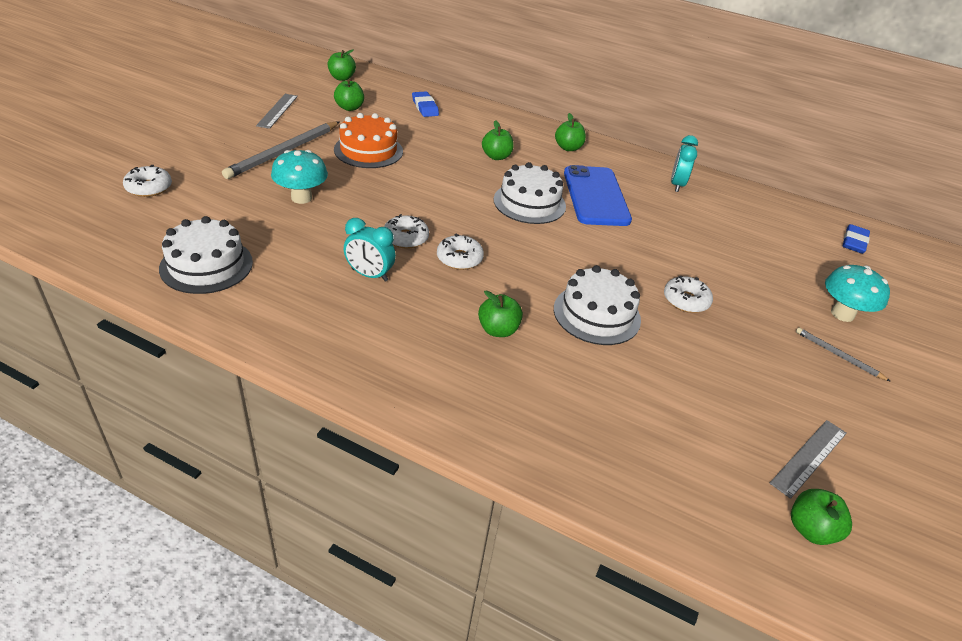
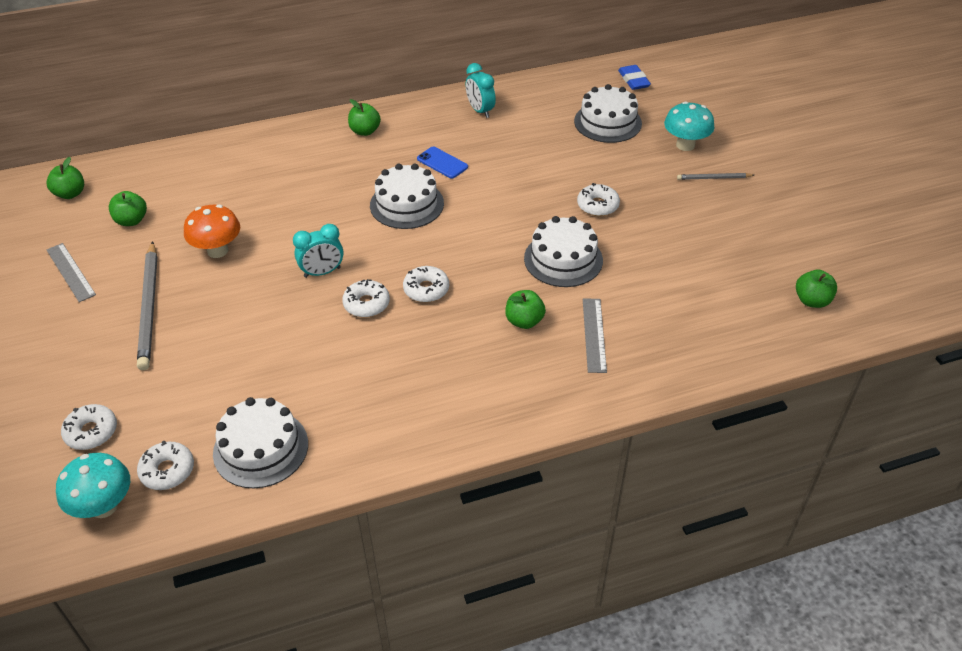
camera: 40 degrees left, 5 degrees up
(144, 235) = (167, 470): none -> white donut
(301, 198) = (236, 335): turquoise mushroom -> turquoise mushroom (104, 506)
(368, 150) = (217, 250): orange cake -> orange mushroom
(369, 275) = (387, 353): turquoise clock -> turquoise clock (322, 272)
(425, 107) = (196, 172): blue eraser -> none
(496, 156) = (325, 180): green apple -> none
(596, 196) = (442, 163): blue phone -> blue phone, size x0.50
(783, 254) = (607, 122): none -> white cake
(809, 457) = (769, 259): grey ruler -> grey ruler (594, 334)

